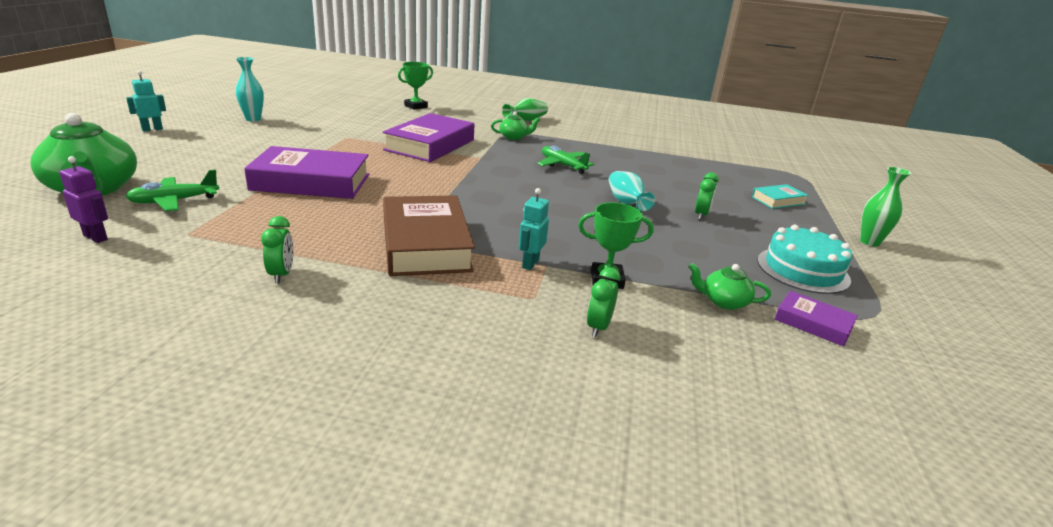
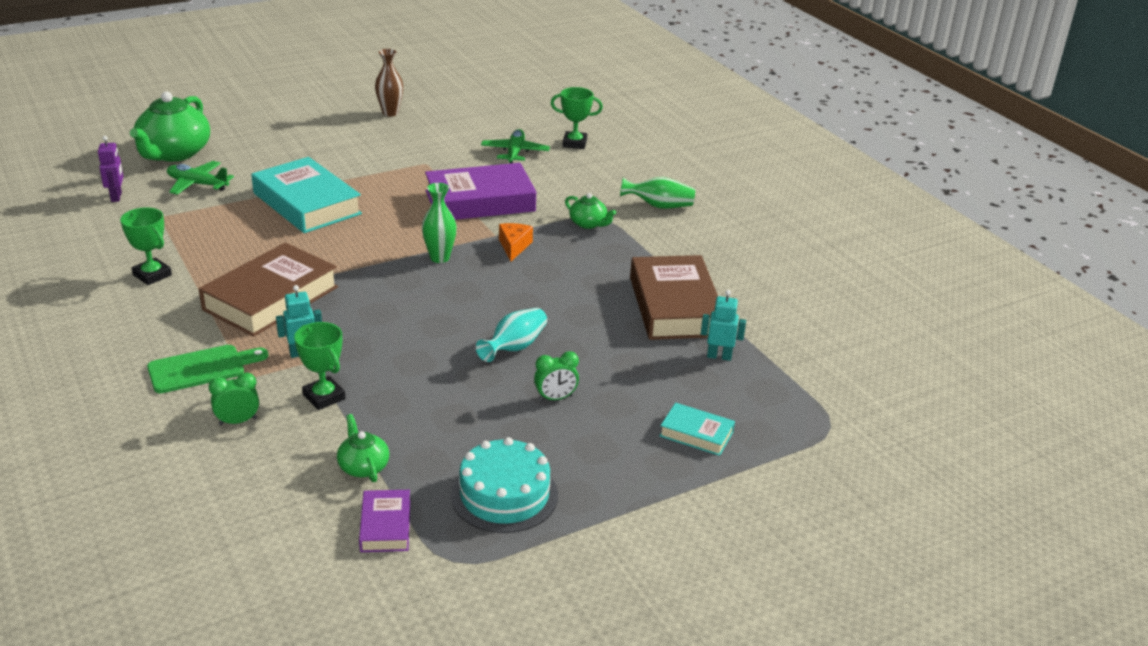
camera: 50 degrees right, 5 degrees up
(152, 129) = (298, 101): turquoise robot -> turquoise robot (719, 356)
(253, 119) = (390, 113): turquoise vase -> brown vase
(281, 275) = (152, 275): green clock -> green trophy
(311, 182) = (306, 203): purple book -> turquoise book
(488, 312) = (202, 368): none -> green cutting board
(504, 159) = (514, 246): none -> orange cheese
(562, 165) = (555, 279): green plane -> green plane (515, 153)
(638, 156) = (674, 306): none -> brown book
(869, 242) = (665, 526): green vase -> green vase (439, 258)

